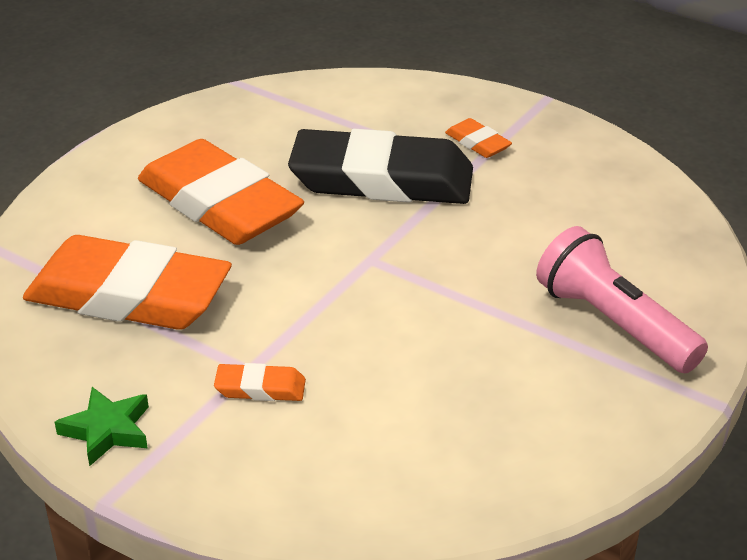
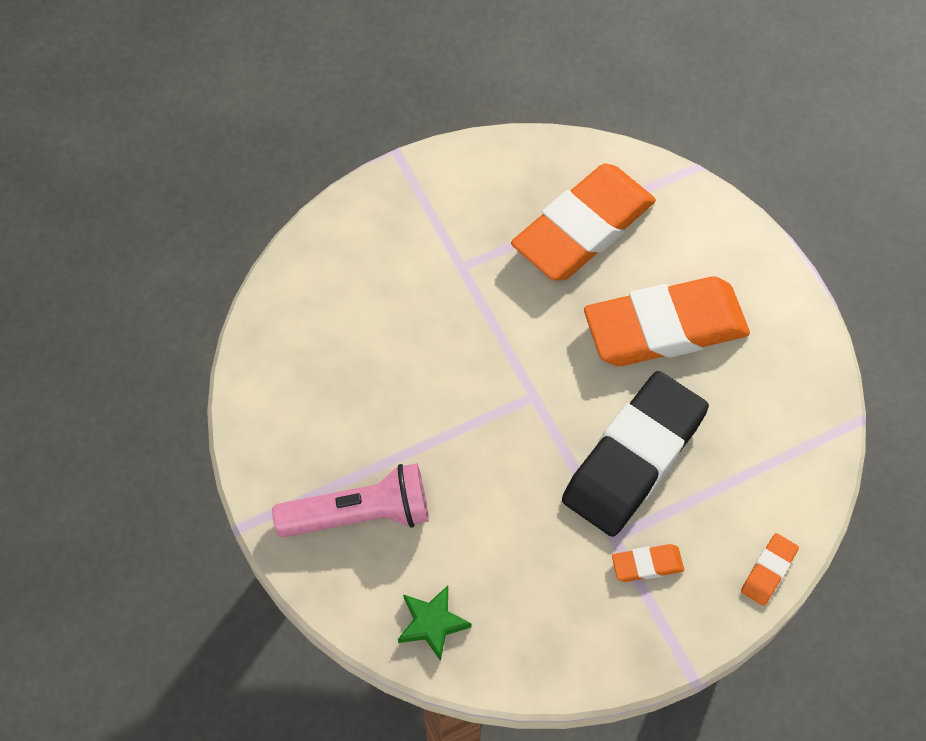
camera: 120 degrees right, 25 degrees up
(107, 430) = (454, 171): green star -> green star (432, 623)
(260, 388) = (438, 264): orange eraser -> orange eraser (768, 571)

